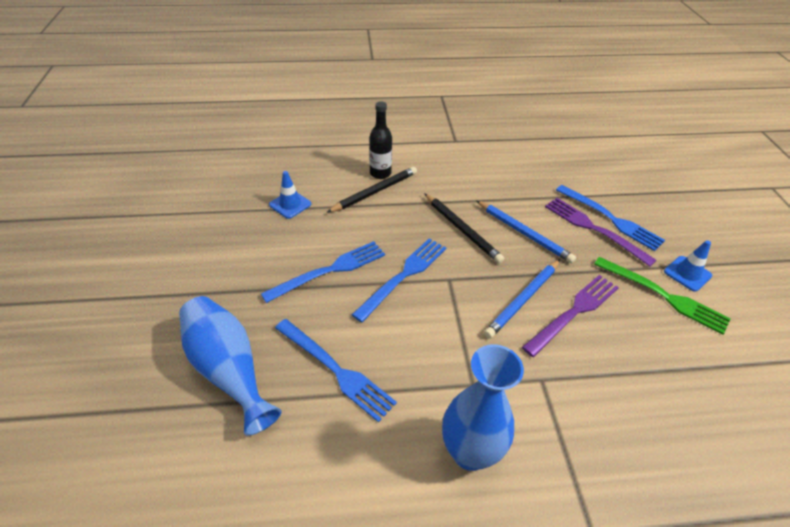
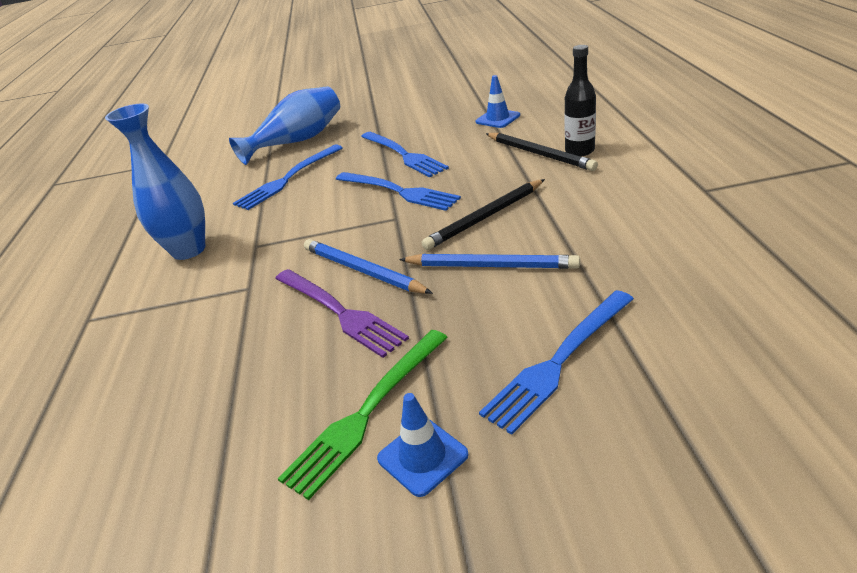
camera: 95 degrees right, 10 degrees down
(524, 233) = (491, 266): blue pencil -> blue pencil turned 120 degrees counterclockwise
(593, 229) = (522, 337): purple fork -> none

